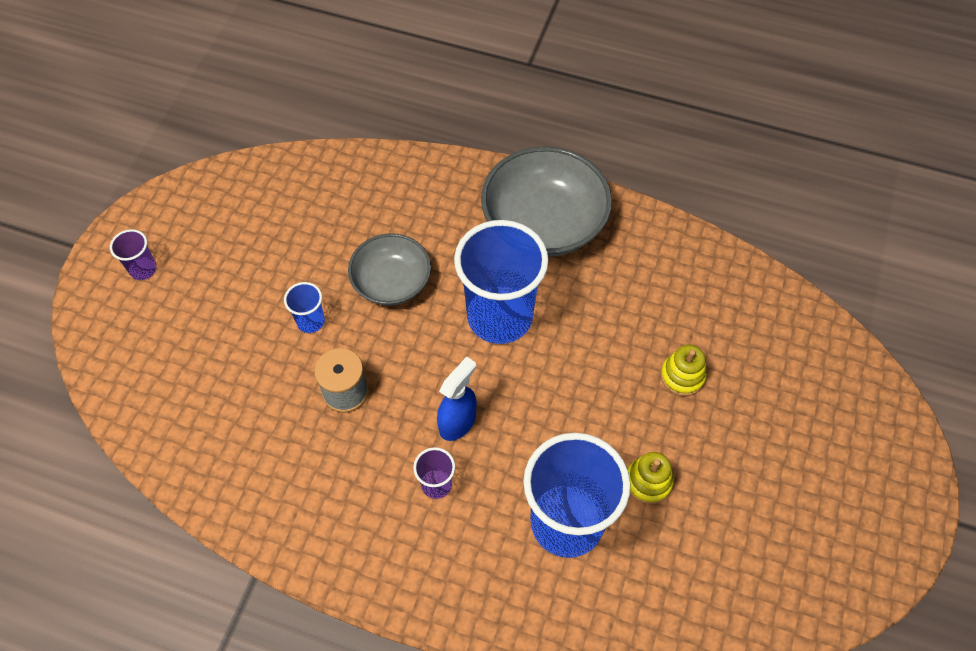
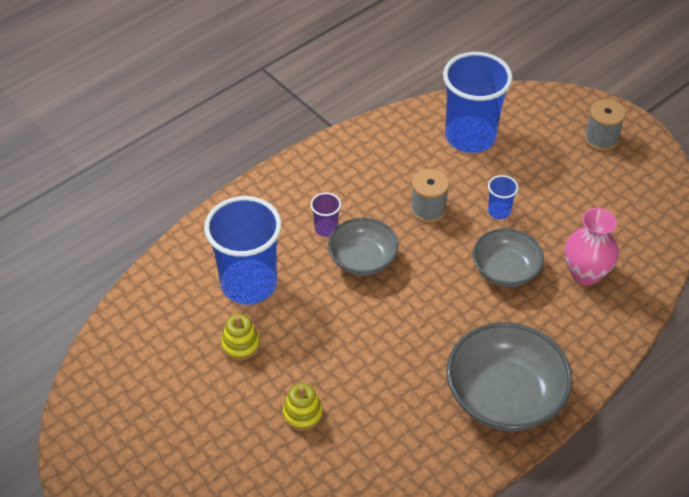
camera: 120 degrees right, 10 degrees down
(143, 269) = (601, 138): purple cup -> grey spool
(355, 215) = (585, 273): none -> pink vase
(458, 422) = (362, 259): blue spray bottle -> grey bowl
(500, 317) = (432, 322): blue cup -> blue cup (470, 137)

